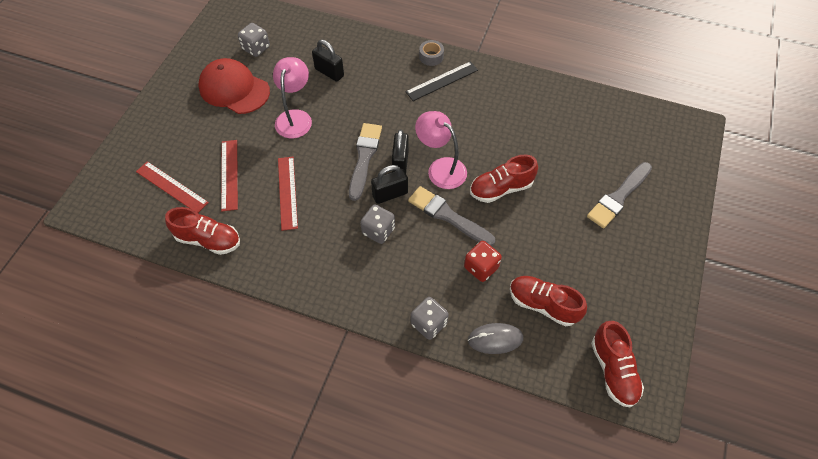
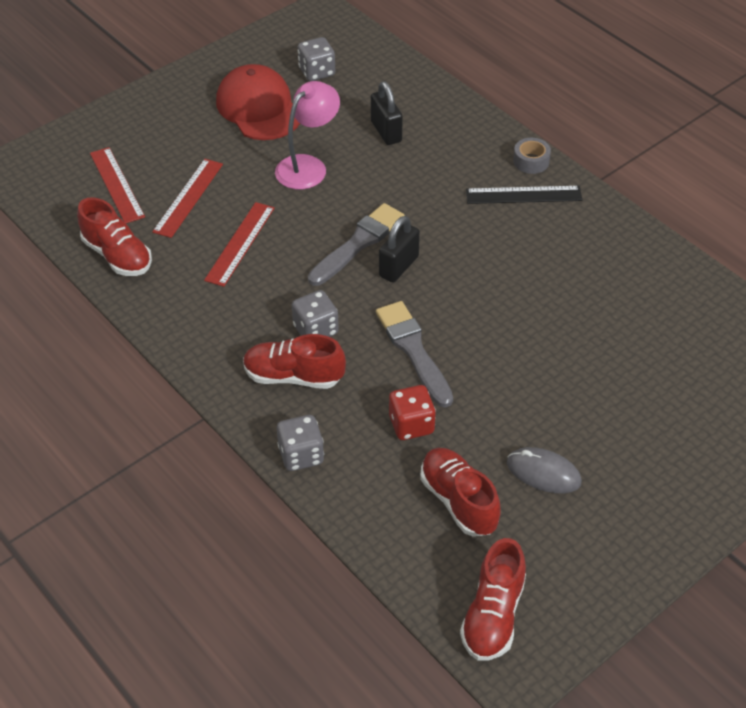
camera: 30 degrees right, 10 degrees down
(390, 194) = (359, 296): black padlock -> none
(441, 168) = (445, 293): pink lamp -> none
(495, 339) = (369, 509): grey mouse -> grey mouse (543, 473)
(501, 188) = (506, 349): red shoe -> red shoe (293, 376)
(618, 197) = (660, 426): grey brush -> none

